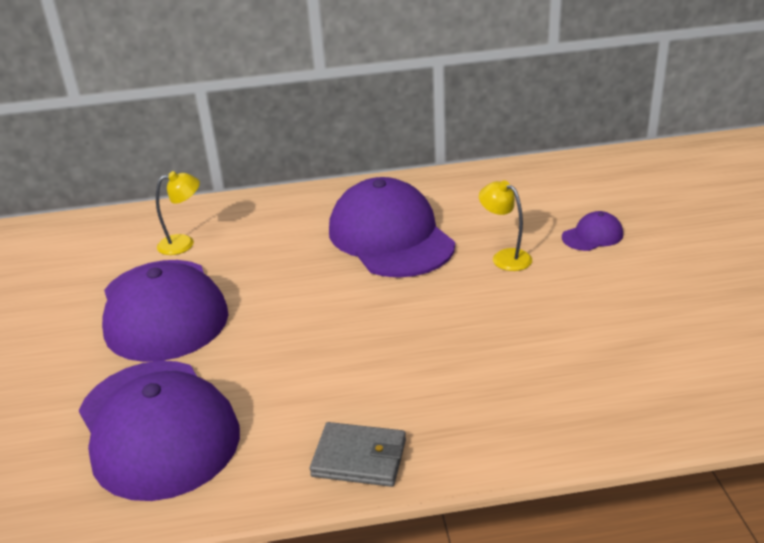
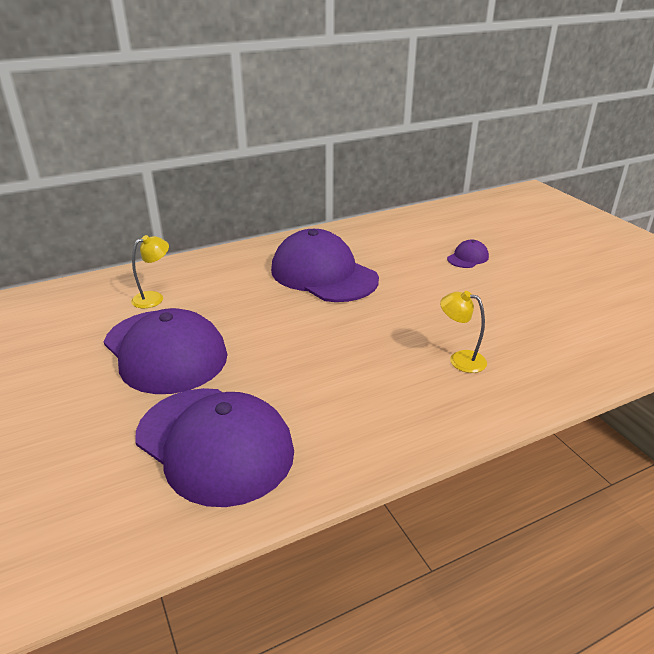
camera: 20 degrees left, 0 degrees up
(359, 458) = (397, 436): grey wallet -> none
(505, 257) = (416, 278): yellow lamp -> yellow lamp (460, 359)

